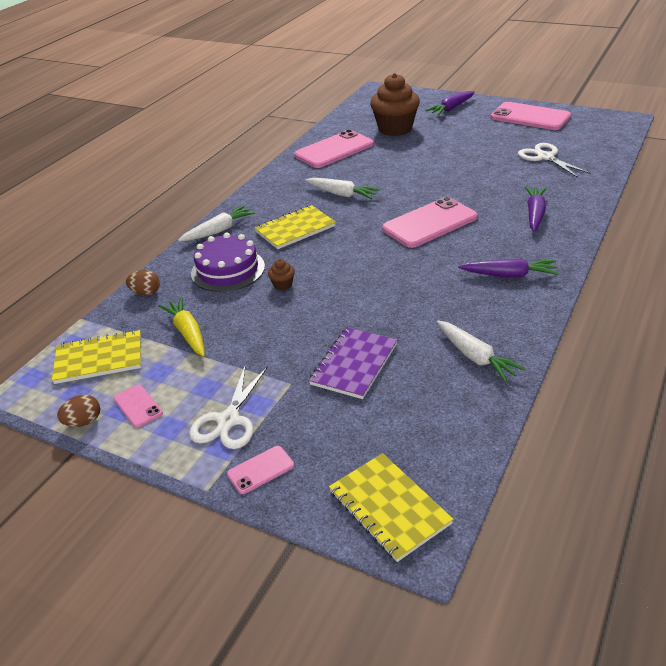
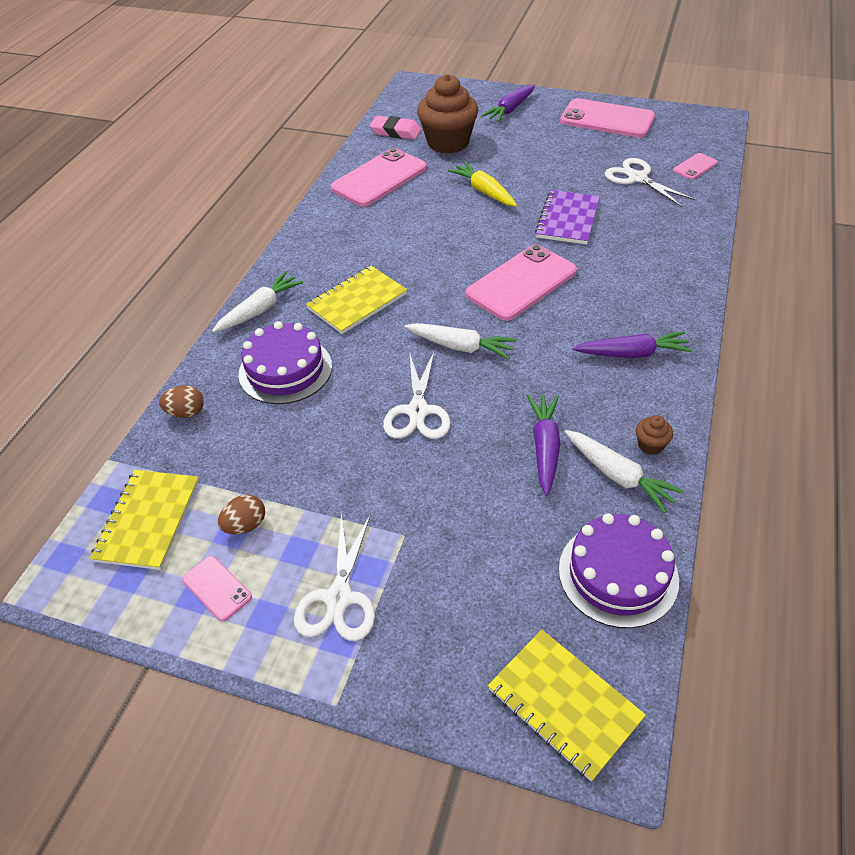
camera: 10 degrees left, 10 degrees up
(83, 422) = (151, 620): brown egg -> brown egg (245, 525)
(99, 359) = (148, 520): yellow notebook -> yellow notebook turned 60 degrees counterclockwise
(187, 332) = (255, 470): yellow carrot -> yellow carrot (484, 191)
(261, 470) = (396, 667): pink phone -> pink phone (695, 167)
(283, 285) = (361, 387): brown cupcake -> brown cupcake (650, 445)
(323, 303) = (418, 411): none -> white scissors
(342, 194) = (404, 245): white carrot -> white carrot (461, 347)
(354, 364) = (476, 499): purple notebook -> purple notebook (567, 219)
(355, 120) = (395, 132): none -> pink eraser
(457, 423) = (618, 574): none -> purple cake
(535, 214) = (643, 262): purple carrot -> purple carrot (544, 447)

